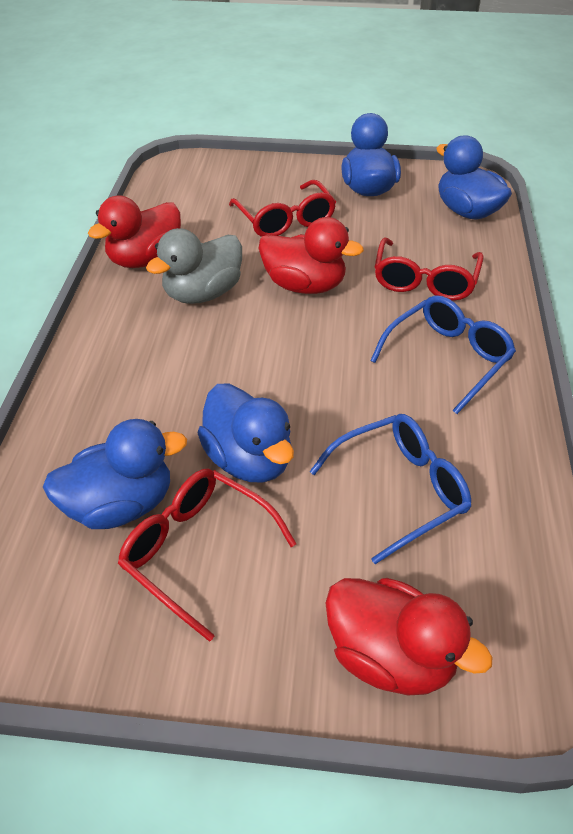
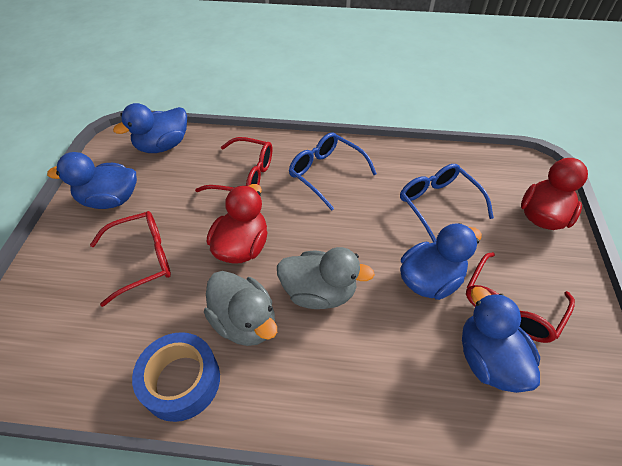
camera: 90 degrees left, 5 degrees up
(145, 259) = (181, 381): red duck -> blue tape
(236, 349) = (319, 292): none -> grey duck

